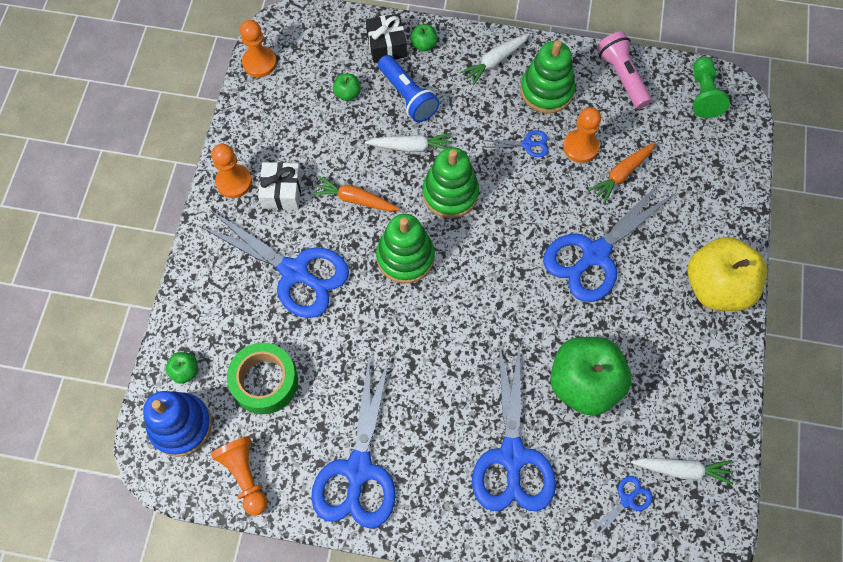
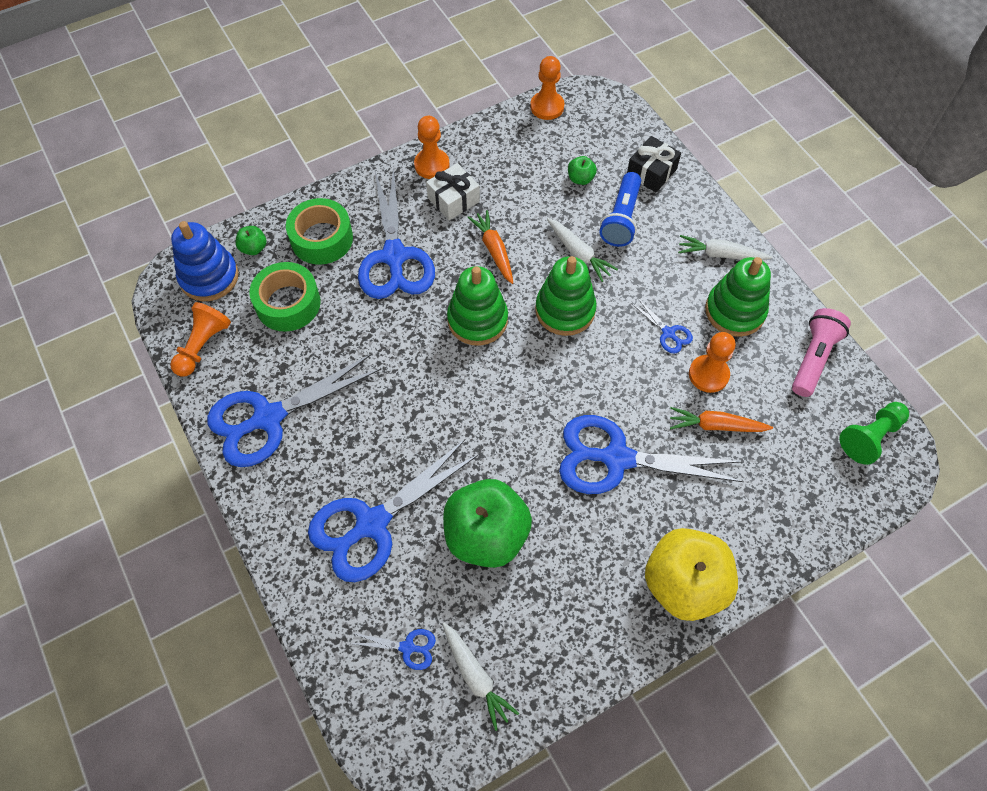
camera: 50 degrees right, 5 degrees down
(226, 313) = (322, 239): none -> green tape
(424, 45) = (680, 196): green apple -> none

